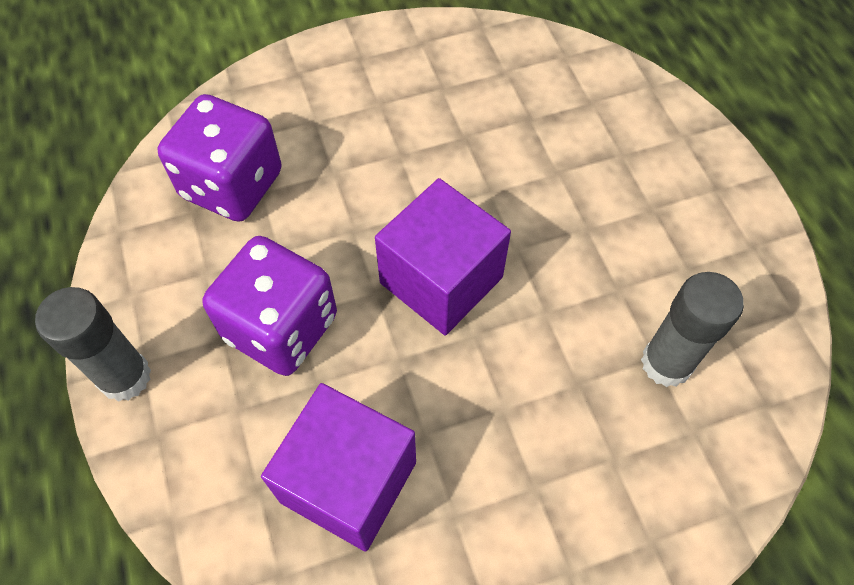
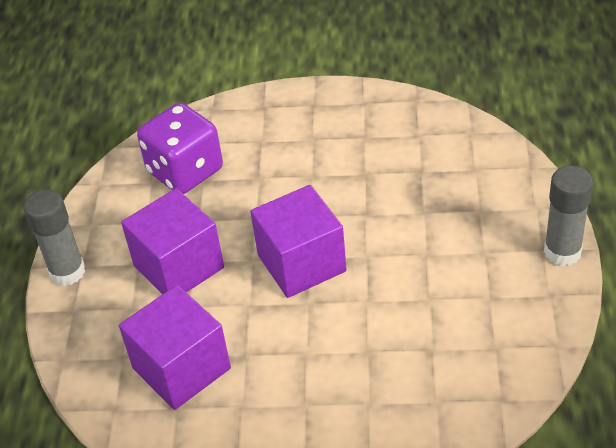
camera: 25 degrees right, 15 degrees down
(281, 327) = (179, 266): purple dice -> purple cube
(666, 363) = (438, 354): grey glue stick -> grey glue stick (562, 252)

